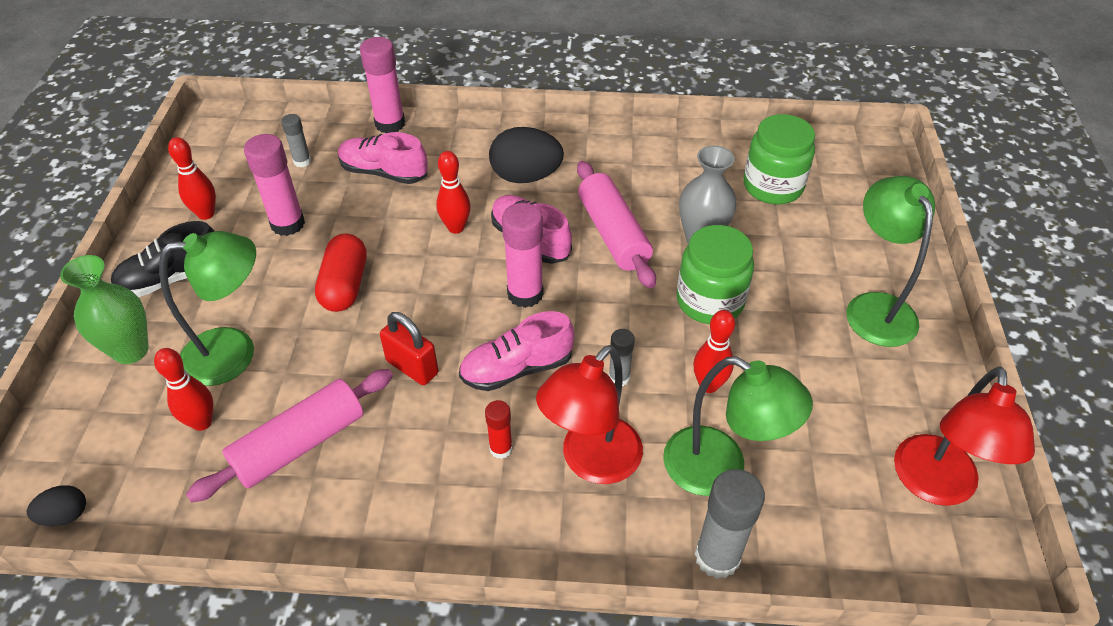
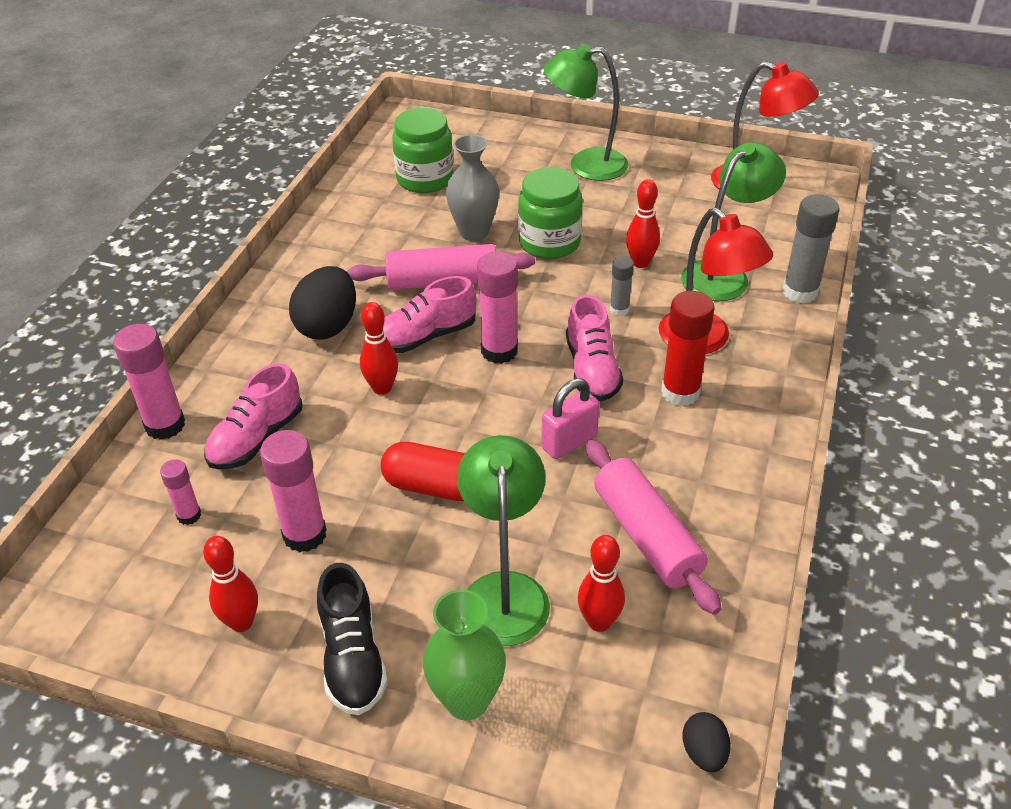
camera: 75 degrees left, 5 degrees down
(302, 161) = (189, 515): grey glue stick -> pink glue stick
(412, 367) = (569, 442): red padlock -> pink padlock
(501, 448) = (680, 392): red glue stick -> red glue stick, size x1.79

